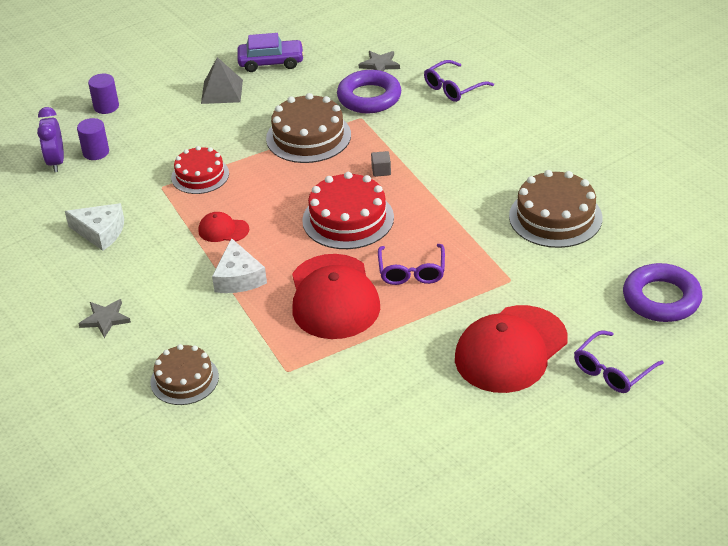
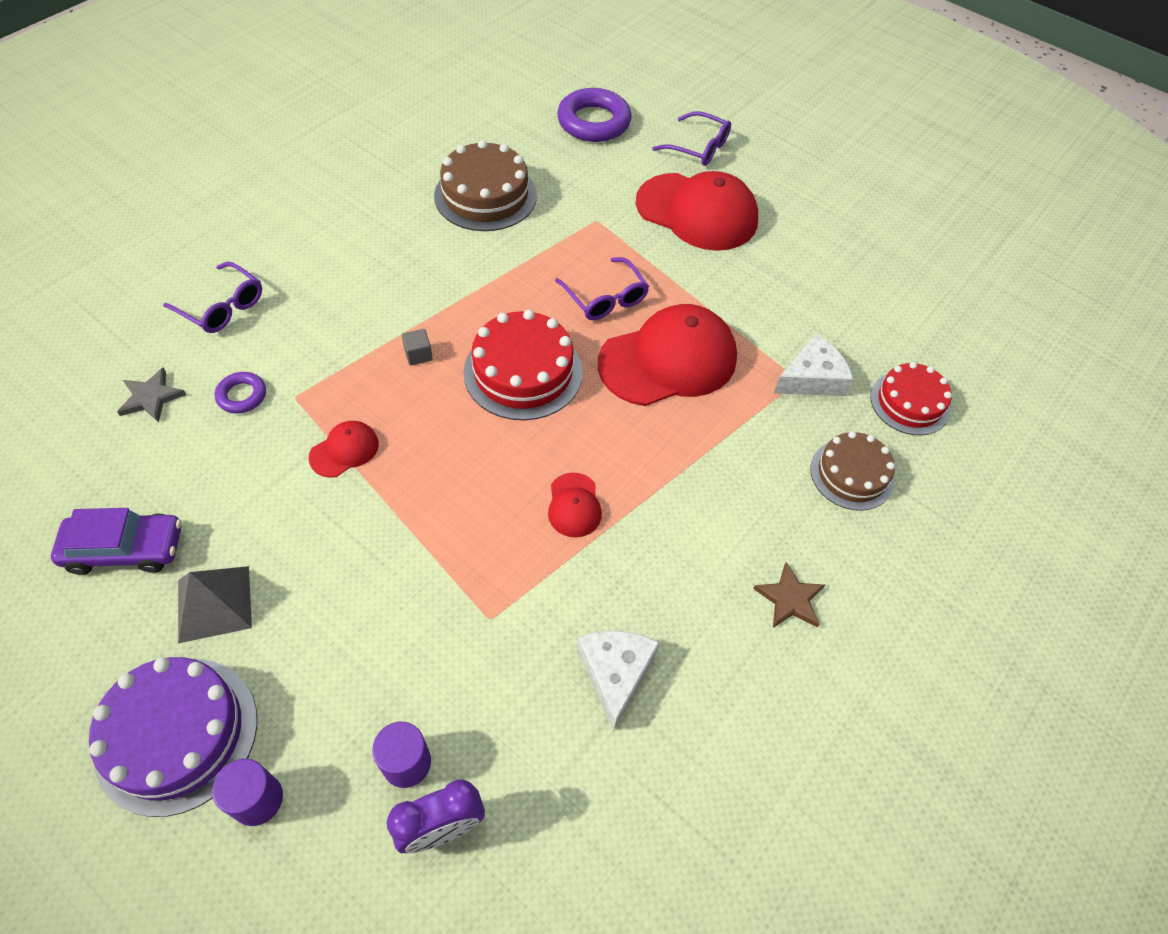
camera: 110 degrees left, 15 degrees up
(105, 319) = (790, 599): grey star -> brown star
(153, 83) = (177, 734): none -> purple cake
(200, 175) = (454, 570): red cake -> red cake (909, 403)
(238, 277) = (663, 463): white cheese -> white cheese (811, 378)
(271, 62) = (125, 549): purple car -> purple car turned 105 degrees clockwise
(308, 137) = (344, 450): brown cake -> red cap
(369, 97) = (242, 396): purple ring -> purple ring, size x0.51
(412, 272) = (606, 299): purple glasses -> purple glasses turned 75 degrees clockwise

